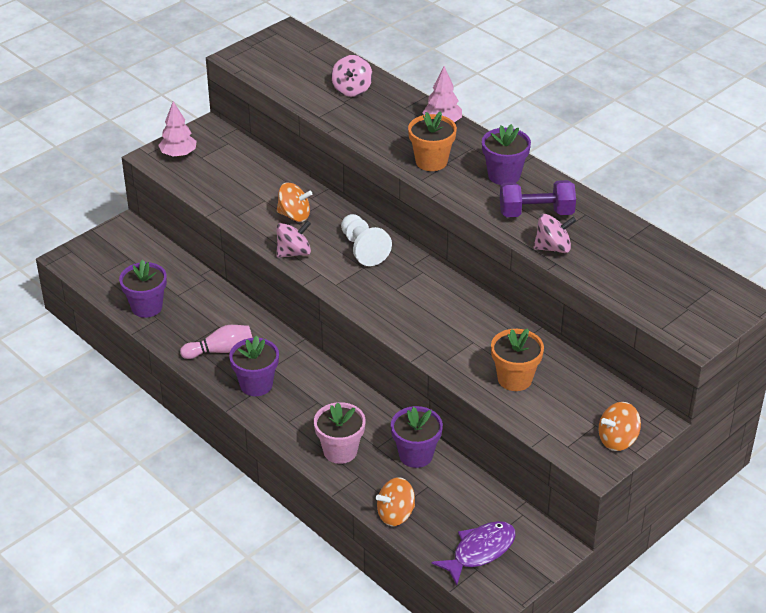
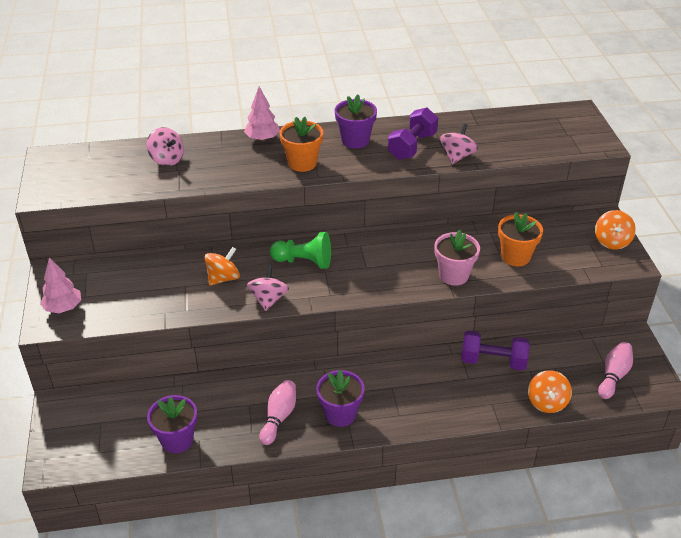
camera: 55 degrees left, 0 degrees up
(340, 451) = (456, 400): pink flower pot -> pink flower pot (454, 275)
(363, 249) = (304, 262): white pawn -> green pawn
(416, 455) = (493, 361): purple flower pot -> purple dumbbell
(480, 551) = (613, 376): purple fish -> pink bowling pin

